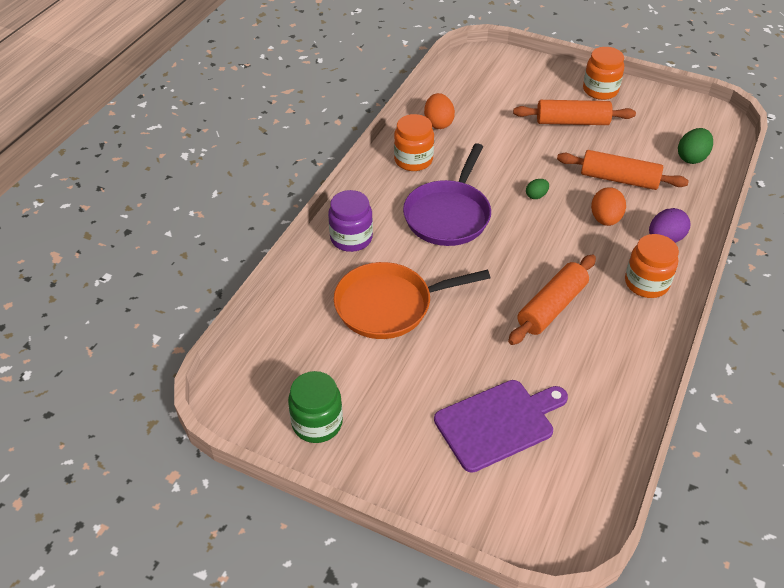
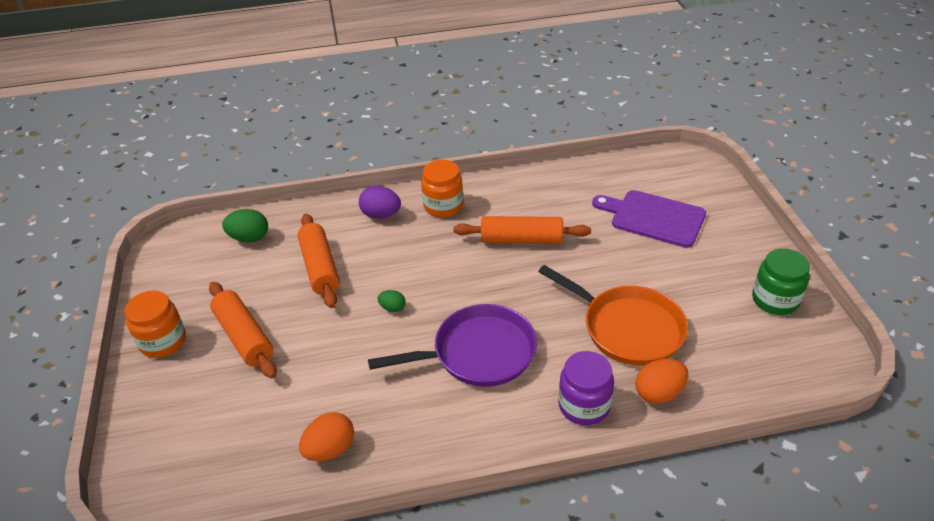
camera: 125 degrees left, 5 degrees down
(413, 160) = (419, 431): orange jar -> none
(605, 219) = (386, 254): orange egg -> orange egg (659, 393)

